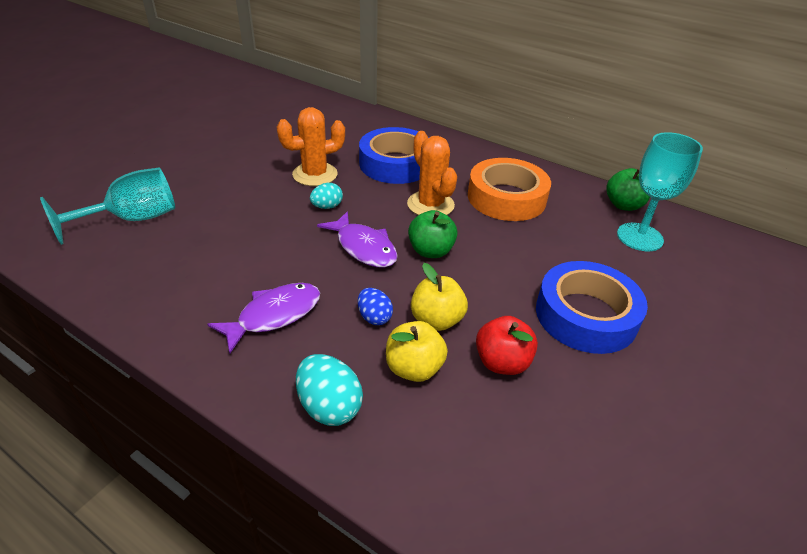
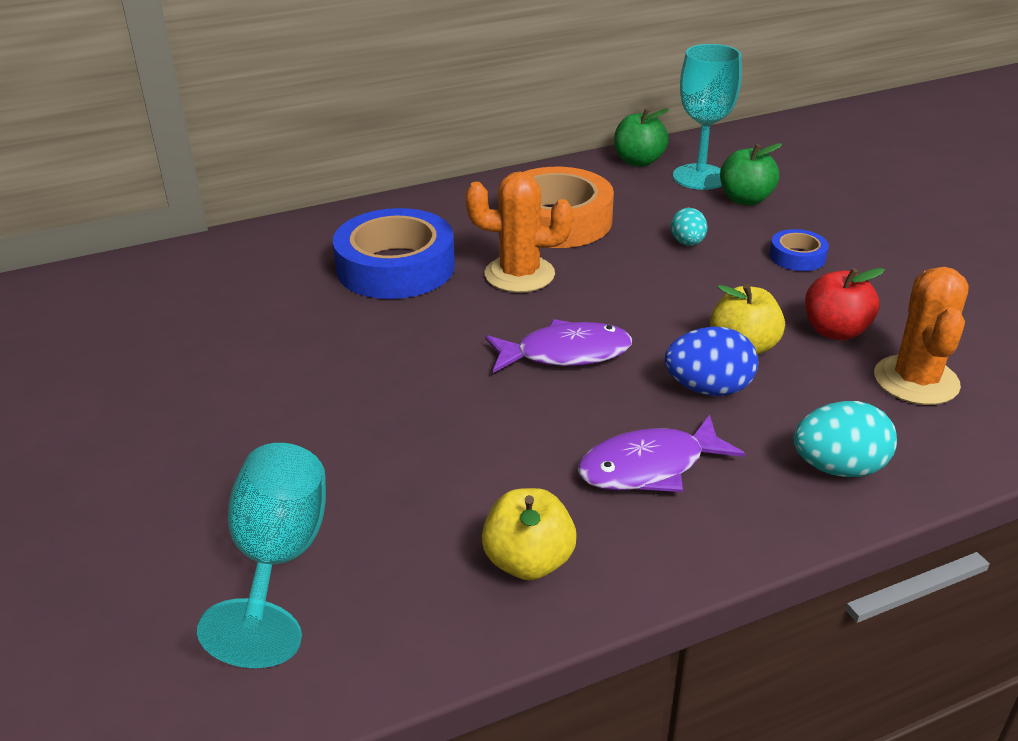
camera: 55 degrees left, 5 degrees down
(274, 315) = (649, 467): purple fish -> purple fish turned 105 degrees counterclockwise
(315, 174) = (347, 340): orange cactus -> orange cactus (916, 380)
(327, 207) = (442, 354): turquoise egg -> turquoise egg (687, 243)
(374, 317) = (708, 389): blue egg -> blue egg, size x1.56
(414, 368) = (811, 389): yellow apple -> yellow apple (528, 562)
(431, 251) = (615, 308): green apple -> green apple (745, 199)
(586, 315) = (797, 256): blue tape -> blue tape, size x0.47

